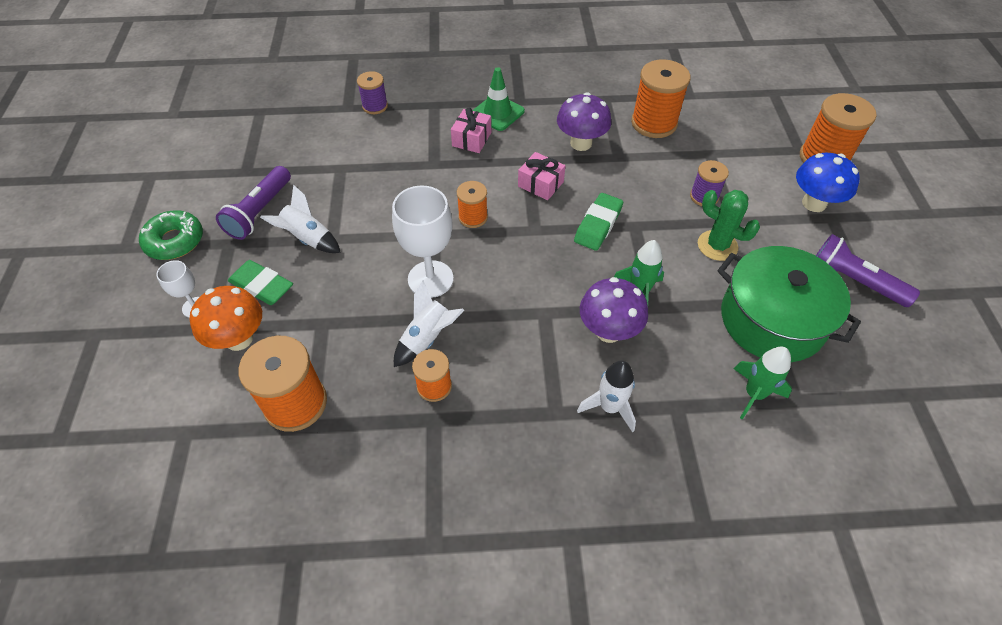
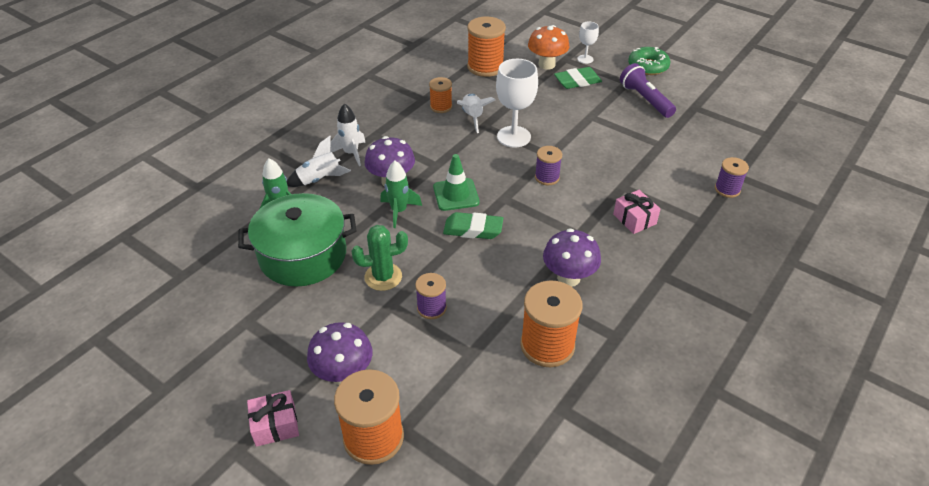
camera: 130 degrees right, 10 degrees down
(308, 239) = (600, 108): white rocket -> white rocket (319, 179)
(473, 217) = (547, 177): orange spool -> purple spool
(497, 113) = (657, 252): green traffic cone -> green traffic cone (456, 195)
(540, 184) = (545, 226): pink gift -> pink gift (275, 425)
(598, 225) = (473, 229): green eraser -> green eraser turned 60 degrees counterclockwise
(814, 203) = (343, 374): blue mushroom -> purple mushroom
(854, 281) = (265, 325): purple flashlight -> none

